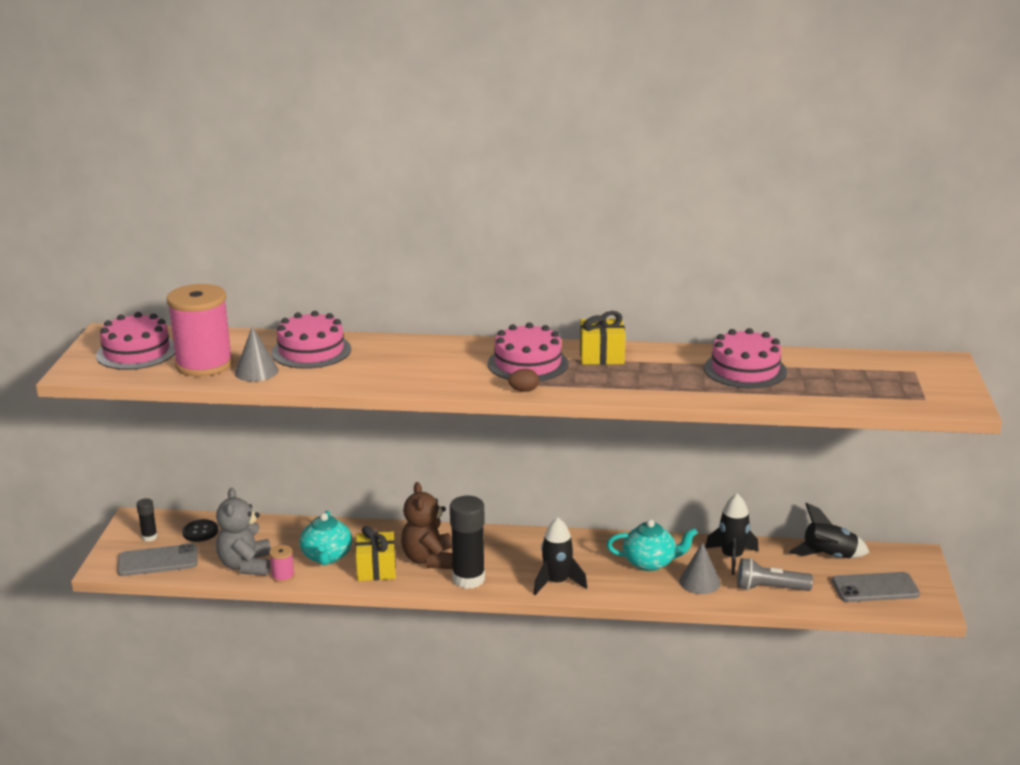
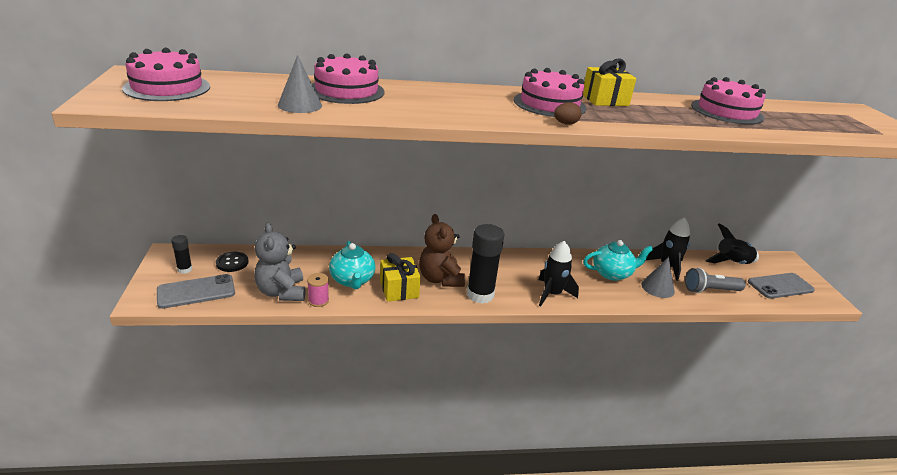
camera: 15 degrees left, 5 degrees up
(204, 364) = (243, 99): pink spool -> none

